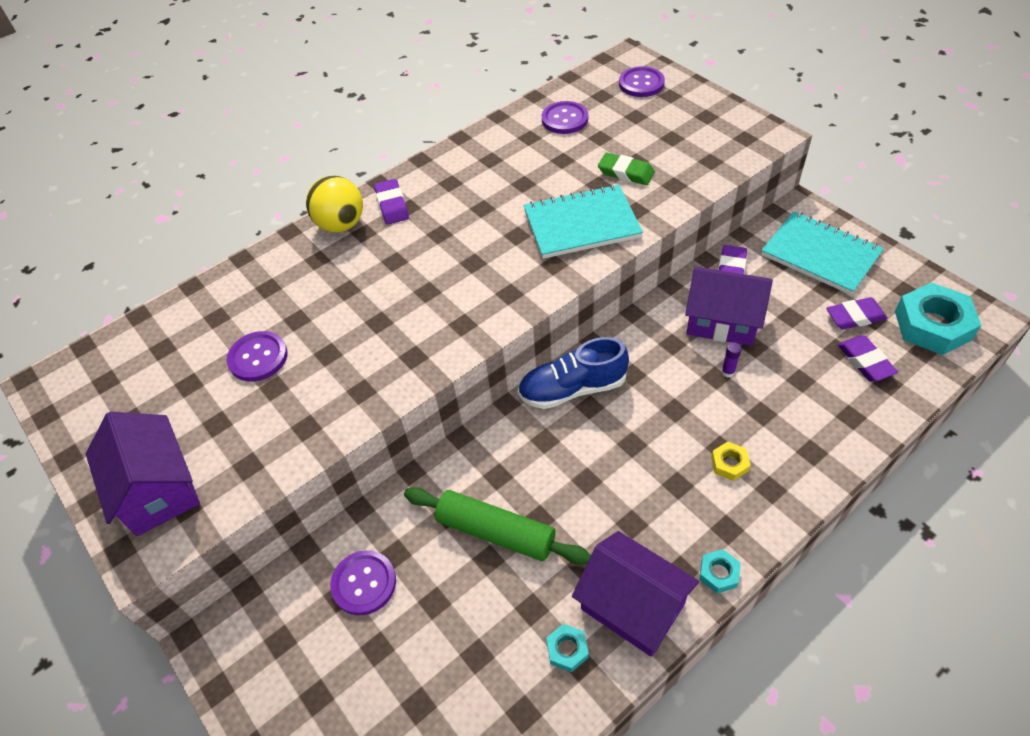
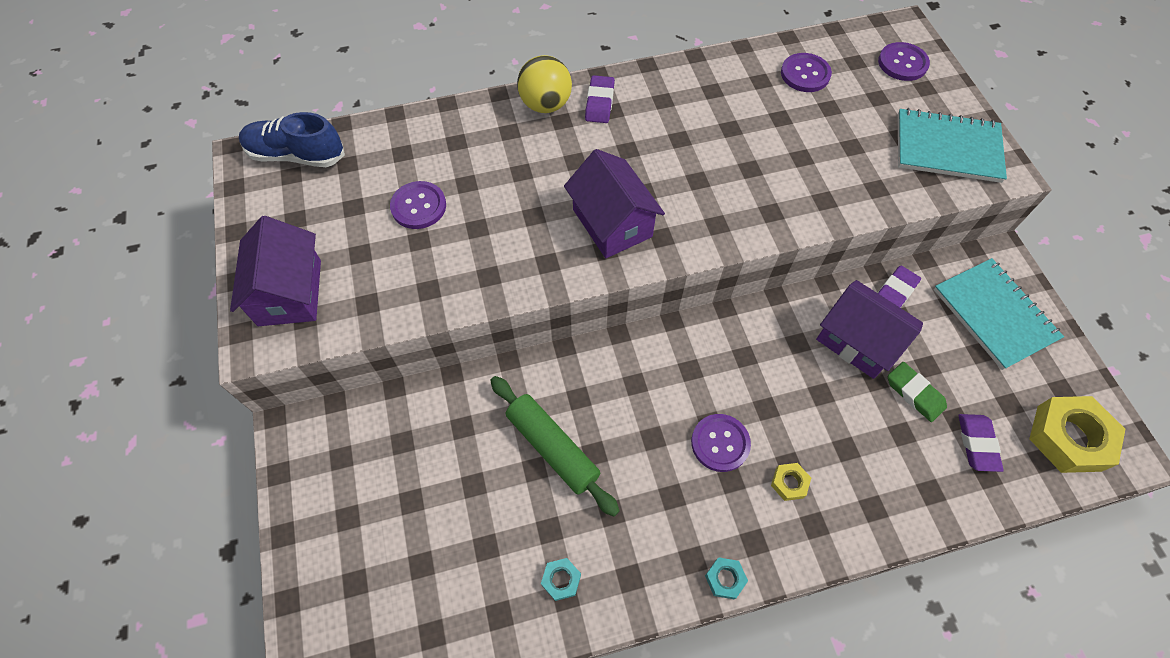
camera: 20 degrees right, 10 degrees up
(364, 583) = (426, 441): purple button -> purple button (720, 443)
(572, 389) = (683, 346): blue shoe -> blue shoe (296, 155)
(581, 224) = (764, 194): turquoise notebook -> turquoise notebook (947, 148)
(626, 172) = (835, 156): green eraser -> green eraser (914, 393)
(632, 606) = (635, 570): purple house -> purple house (612, 223)
(728, 372) = (835, 394): purple glue stick -> none
(855, 316) = (993, 394): purple eraser -> none
(932, 325) = (1069, 438): turquoise nut -> yellow nut

